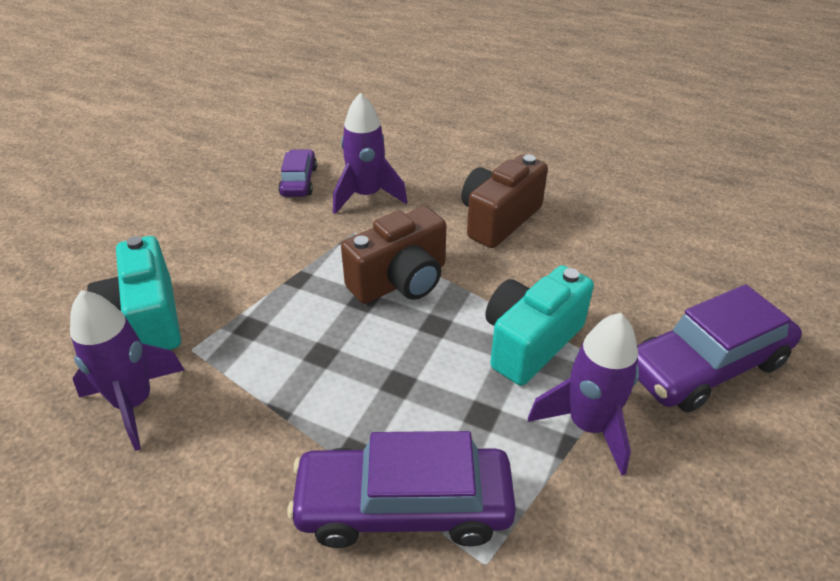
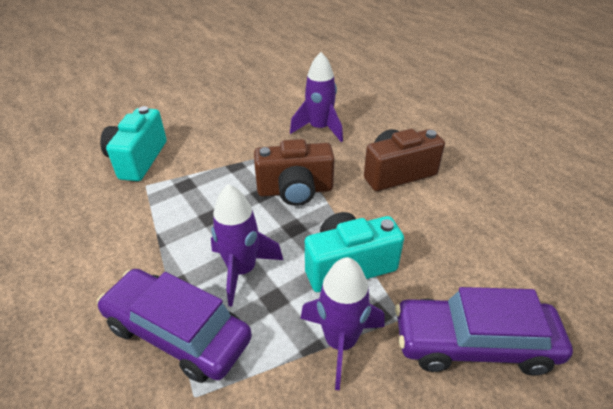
camera: 30 degrees right, 0 degrees up
(134, 403) = (94, 203): purple rocket -> purple rocket (242, 270)
(299, 181) = (285, 107): purple car -> none

